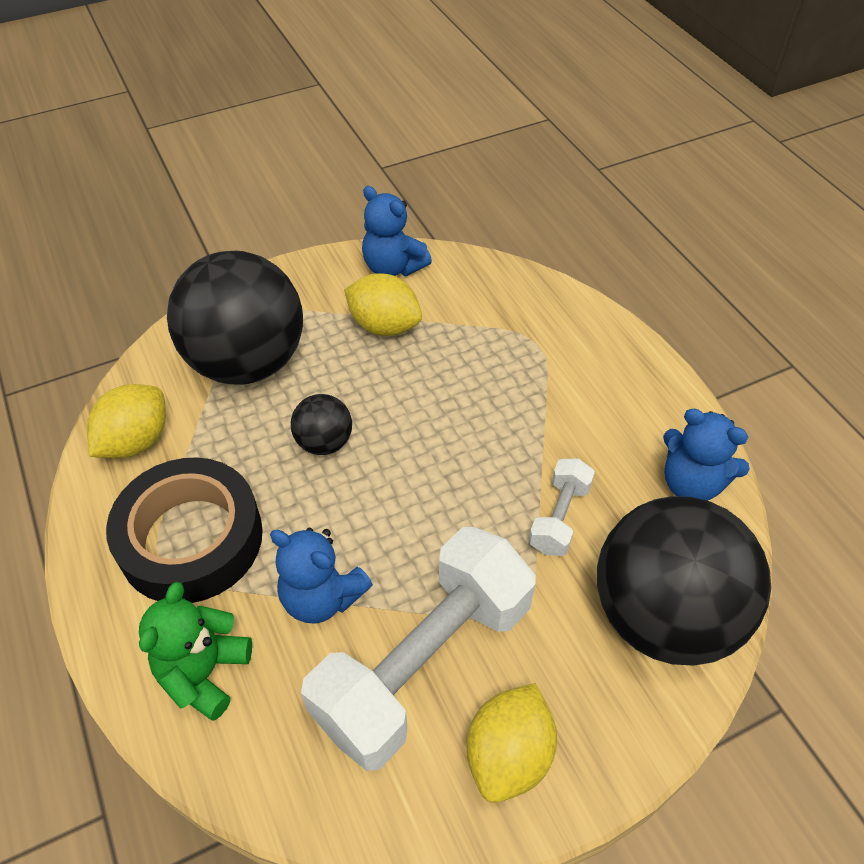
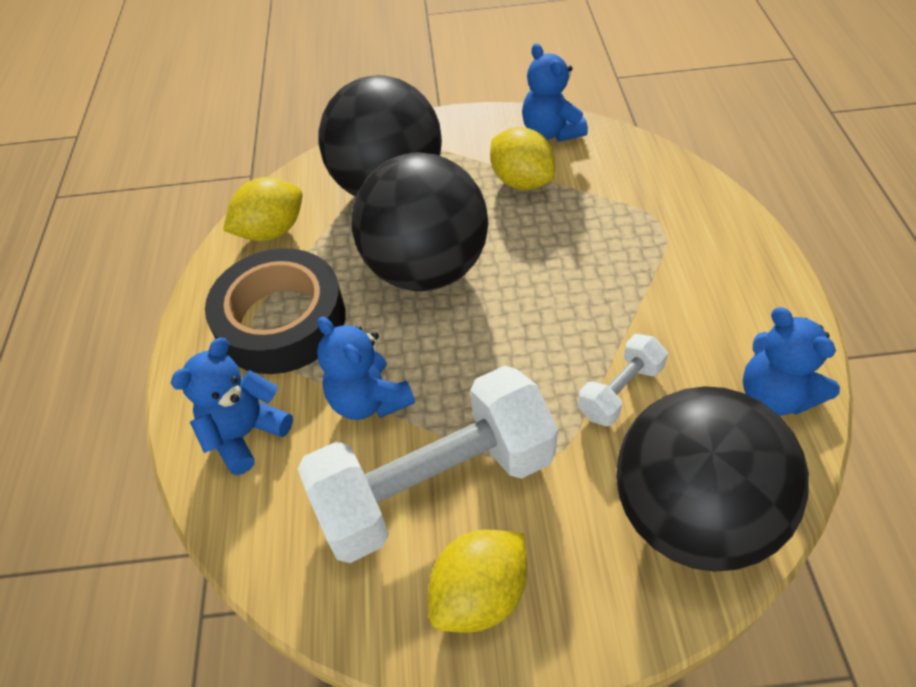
camera: 25 degrees right, 0 degrees up
(204, 672) = (245, 433): green teddy bear -> blue teddy bear
(324, 442) = (426, 269): black ball -> black ball, size x2.26

